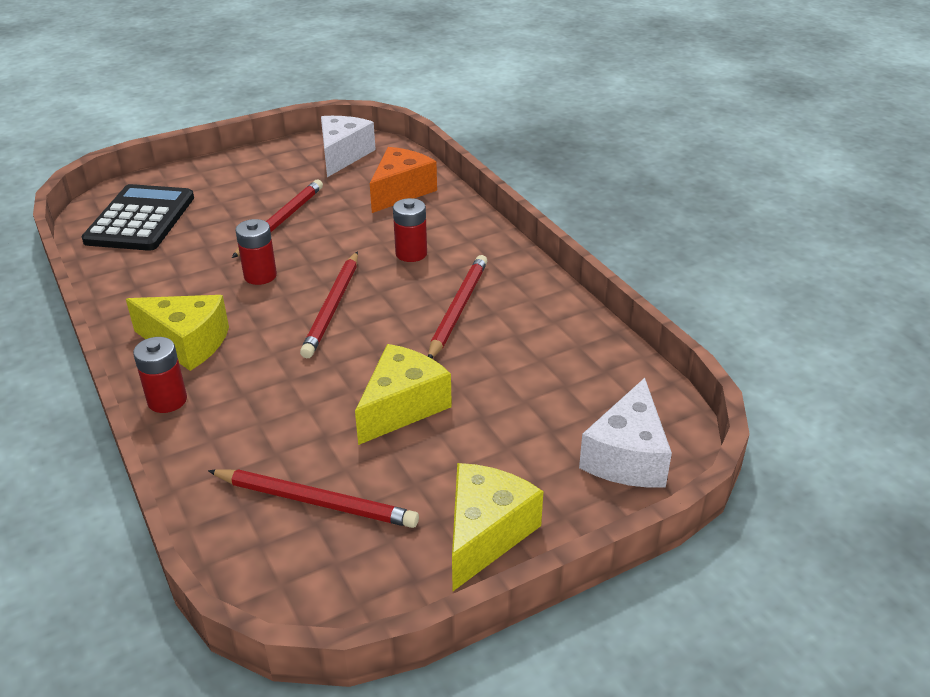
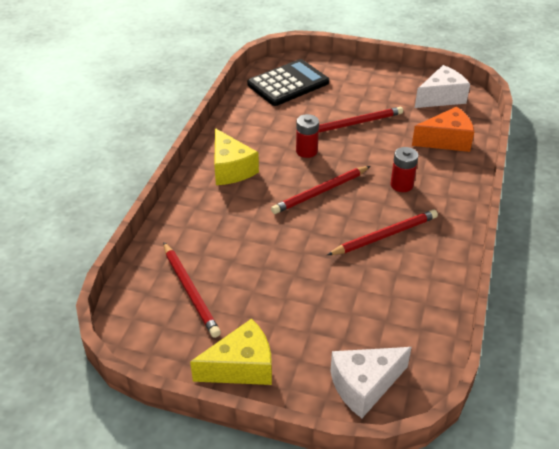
camera: 45 degrees right, 5 degrees up
(167, 400) = (189, 194): red battery -> none
(402, 406) = (286, 271): yellow cheese -> none

